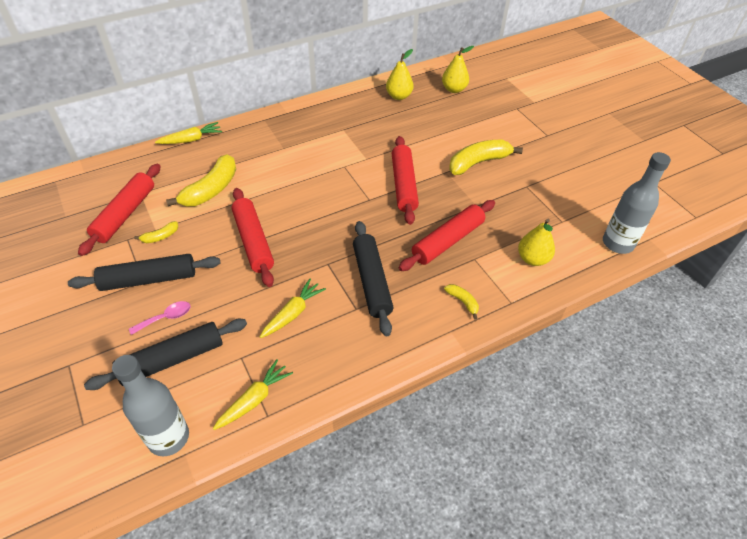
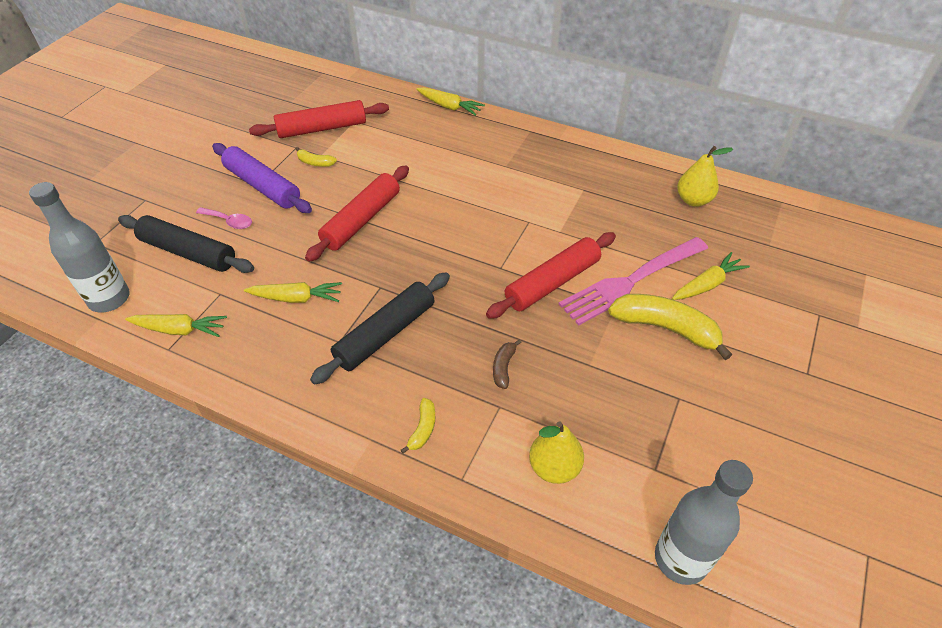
camera: 55 degrees right, 0 degrees up
(149, 279) = (262, 186): black rolling pin -> purple rolling pin
(211, 190) = (399, 156): yellow banana -> none
(433, 154) = (631, 281): none -> pink fork
(448, 241) = (503, 367): red rolling pin -> brown banana
(454, 89) = (771, 238): yellow pear -> none
(463, 130) = (707, 284): none -> yellow carrot

